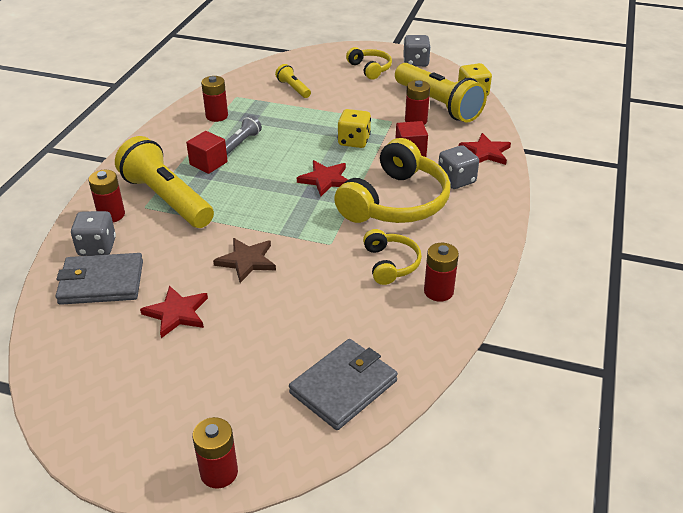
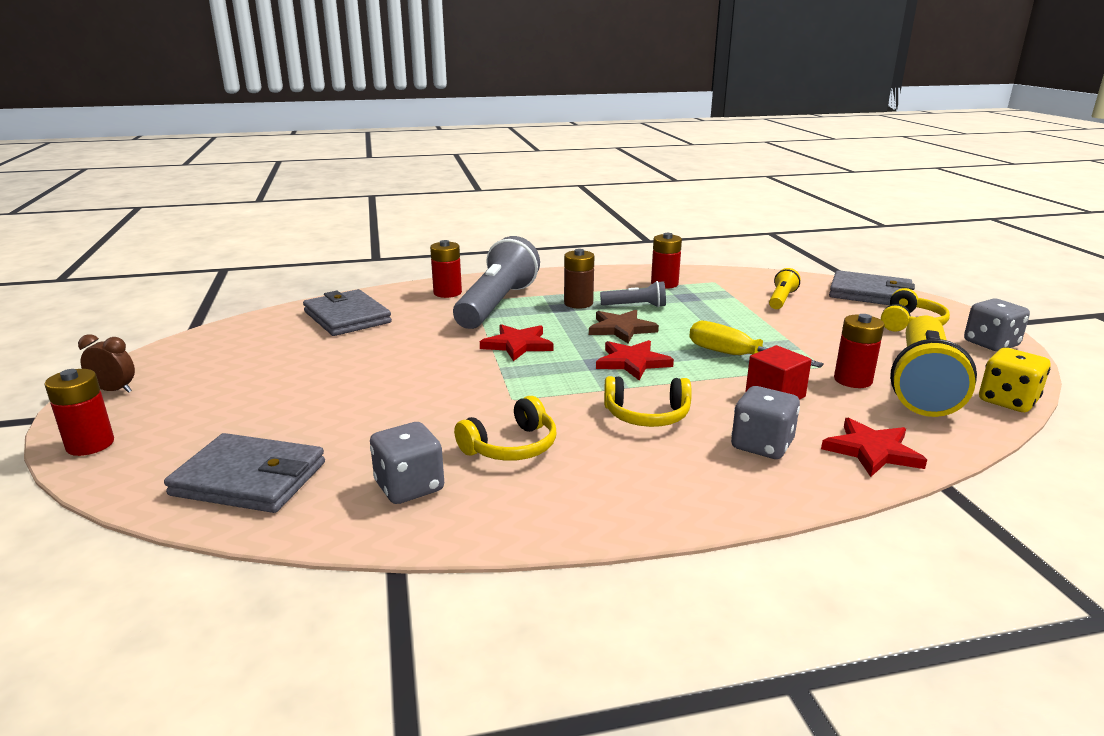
camera: 60 degrees right, 15 degrees down
(97, 247) = (396, 301): grey dice -> grey dice (409, 487)
(118, 452) = (114, 390): none -> brown clock
(167, 199) = (497, 304): yellow flashlight -> grey flashlight
(177, 313) = (324, 358): red star -> red star (517, 345)
(208, 163) = (578, 303): red cube -> brown battery
(246, 261) = (435, 365): brown star -> brown star (621, 329)
(319, 58) = (870, 294): none -> grey wallet
(354, 141) = (736, 356): yellow dice -> yellow screwdriver
(395, 202) = (647, 415): yellow headphones -> yellow headphones, size x0.52
(438, 291) = (485, 498): red battery -> none

